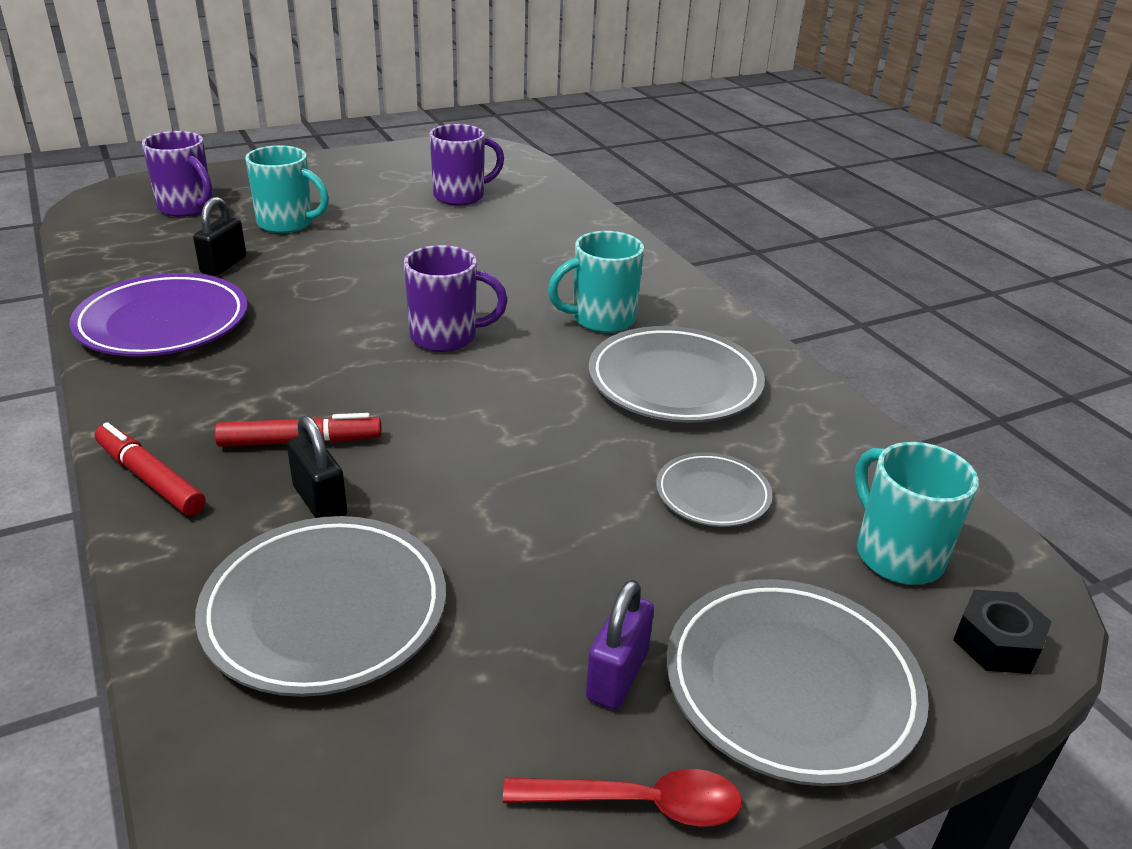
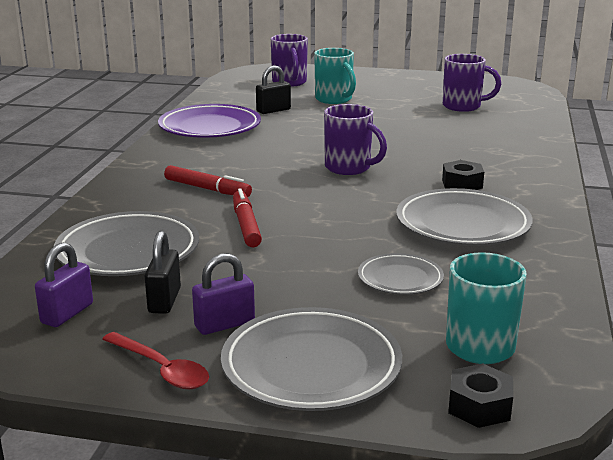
camera: 40 degrees right, 10 degrees down
(150, 478) = (123, 182): red marker -> red marker (246, 225)
(320, 501) = (183, 213): black padlock -> black padlock (164, 300)
(381, 783) = (67, 313): none -> purple padlock
(601, 319) = (462, 184): turquoise mug -> black nut

